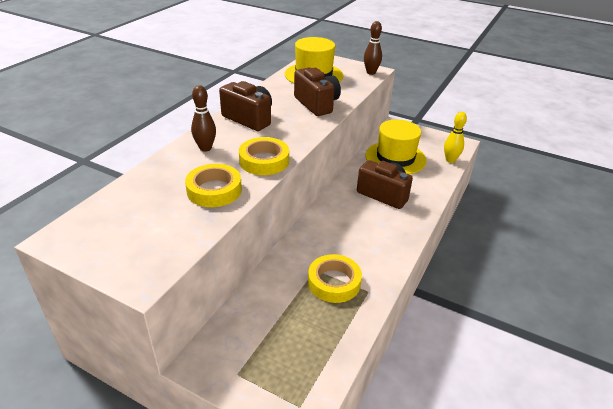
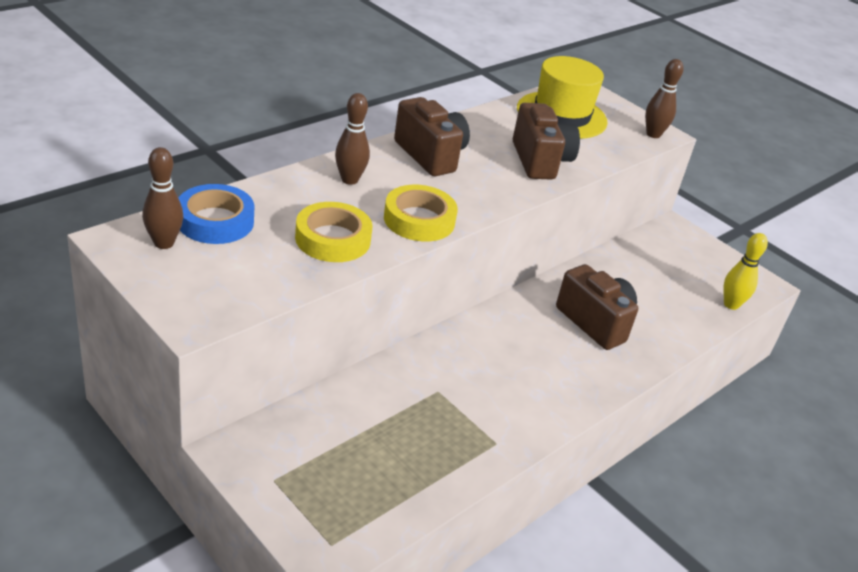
camera: 15 degrees right, 0 degrees up
(94, 230) = (164, 243): none -> brown bowling pin
(125, 203) = (215, 221): none -> blue tape
(334, 282) = (455, 416): yellow tape -> none
(395, 158) = (644, 275): yellow hat -> none

